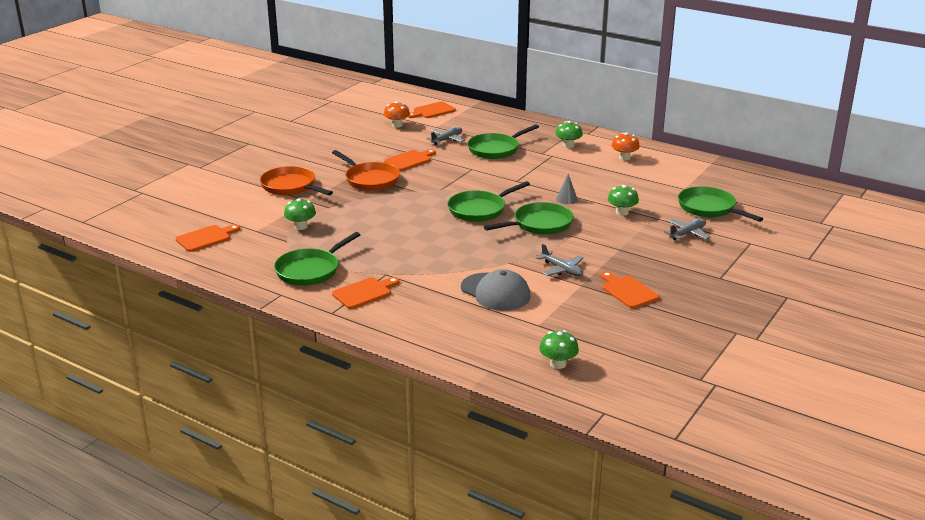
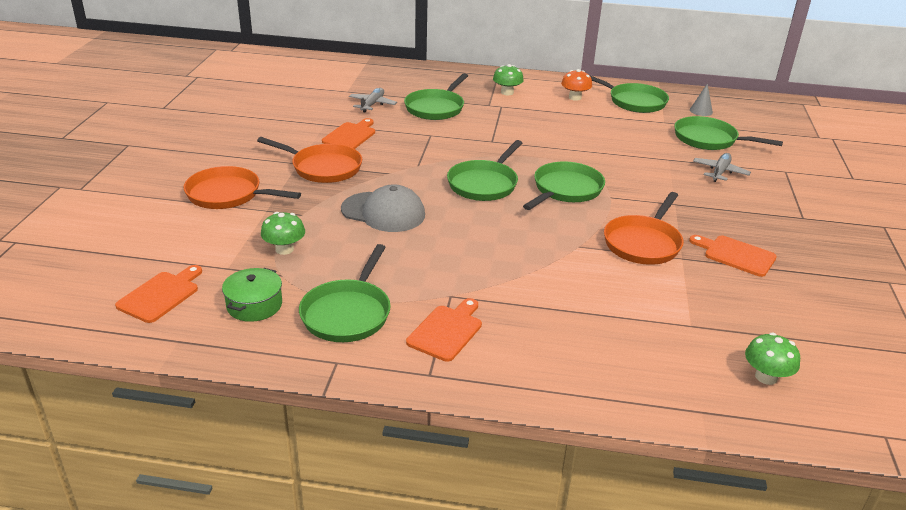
camera: 25 degrees left, 5 degrees up
(257, 254) = (254, 305): none -> green pot
(397, 125) = (300, 95): orange mushroom -> none
(432, 111) = (327, 73): orange cutting board -> none
(495, 292) = (601, 291): grey cap -> grey cap (383, 212)
(562, 270) = (643, 243): grey plane -> orange pan
(566, 199) = (564, 154): grey cone -> grey cone (701, 111)
(622, 212) = (633, 159): green mushroom -> none
(675, 168) = (633, 101): none -> green pan

